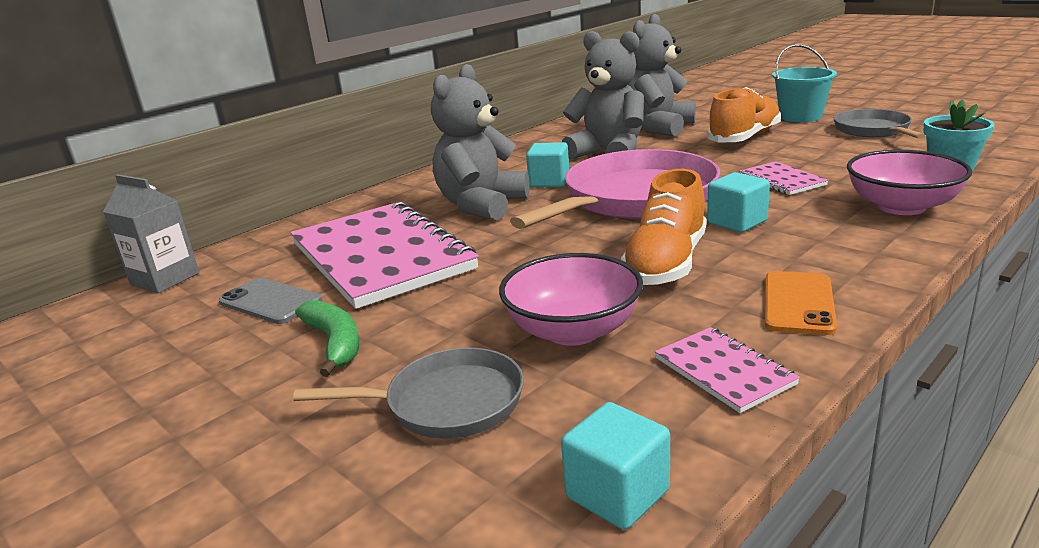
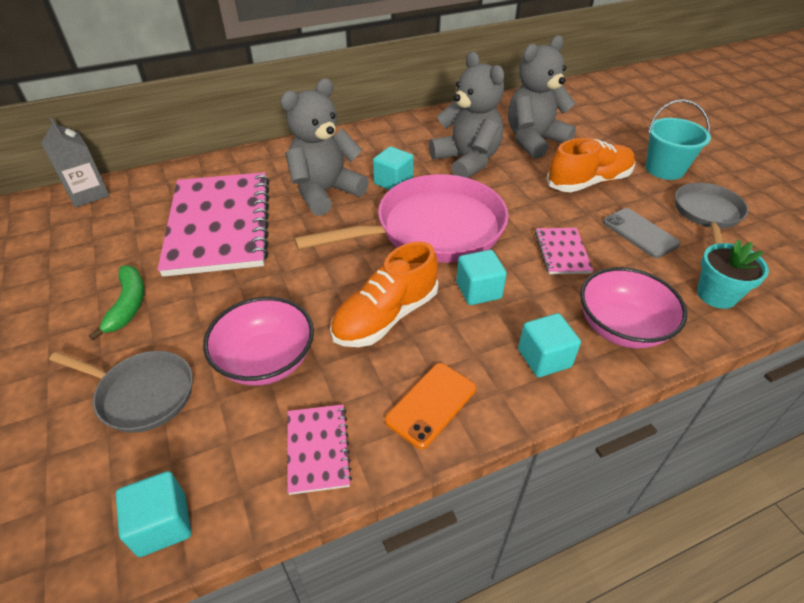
camera: 20 degrees right, 20 degrees up
(270, 301) = (125, 245): grey phone -> grey phone (640, 233)
(861, 243) = (544, 358): none -> turquoise cube

